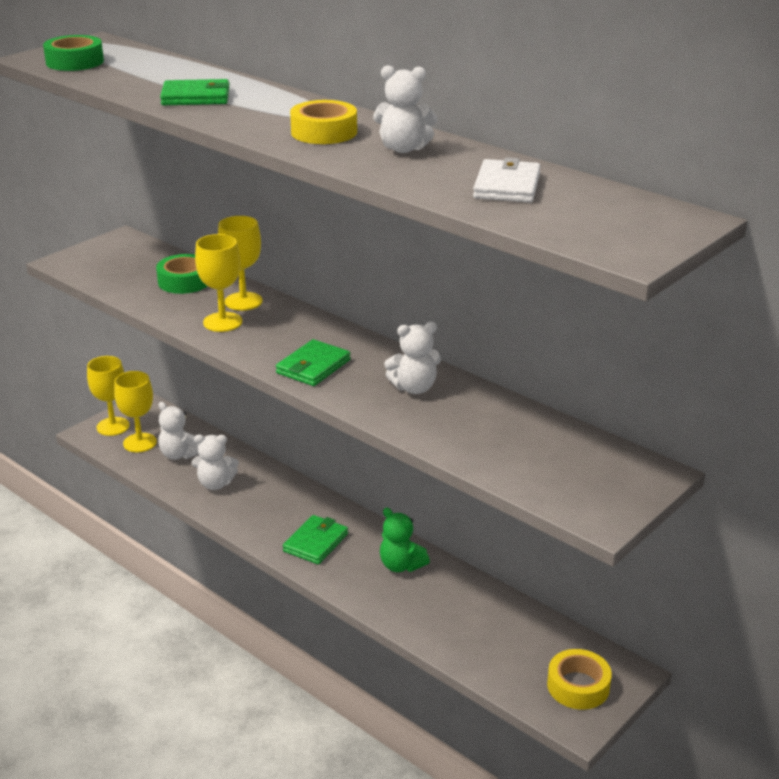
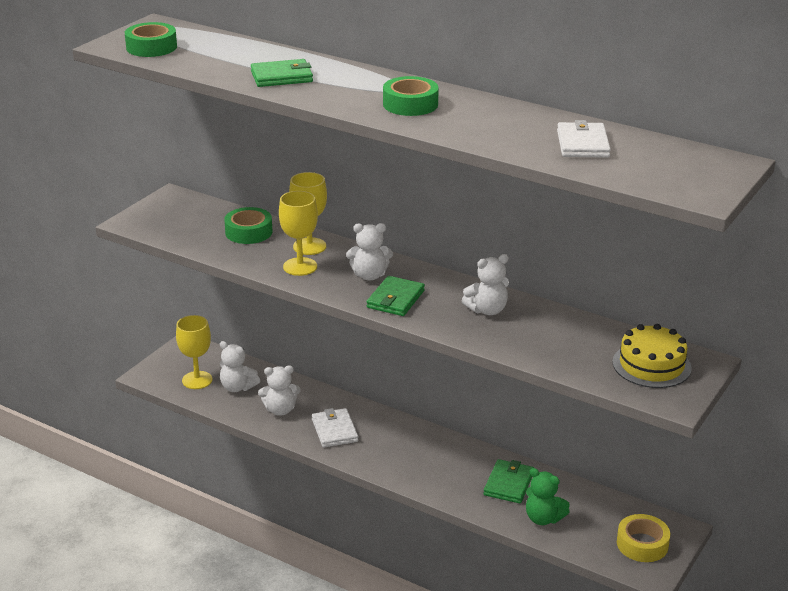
camera: 10 degrees left, 0 degrees up
(113, 426) = (166, 368): yellow goblet -> none
(266, 512) = (334, 430): none -> white wallet
(316, 542) = (387, 451): green wallet -> green wallet (509, 484)
(324, 132) = (410, 104): yellow tape -> green tape
(401, 565) = (467, 463): green teddy bear -> green teddy bear (543, 518)
(404, 149) = (484, 115): white teddy bear -> white teddy bear (369, 275)
(588, 470) = (651, 365): none -> yellow cake

